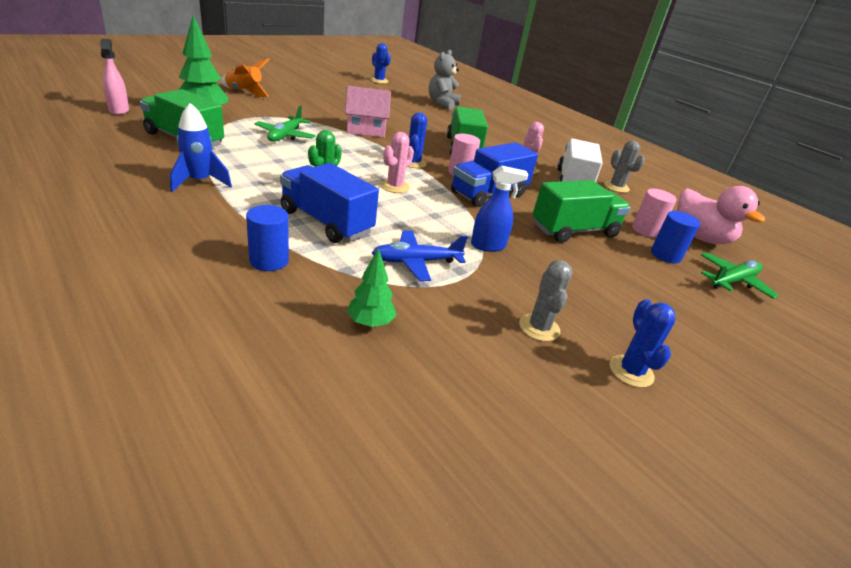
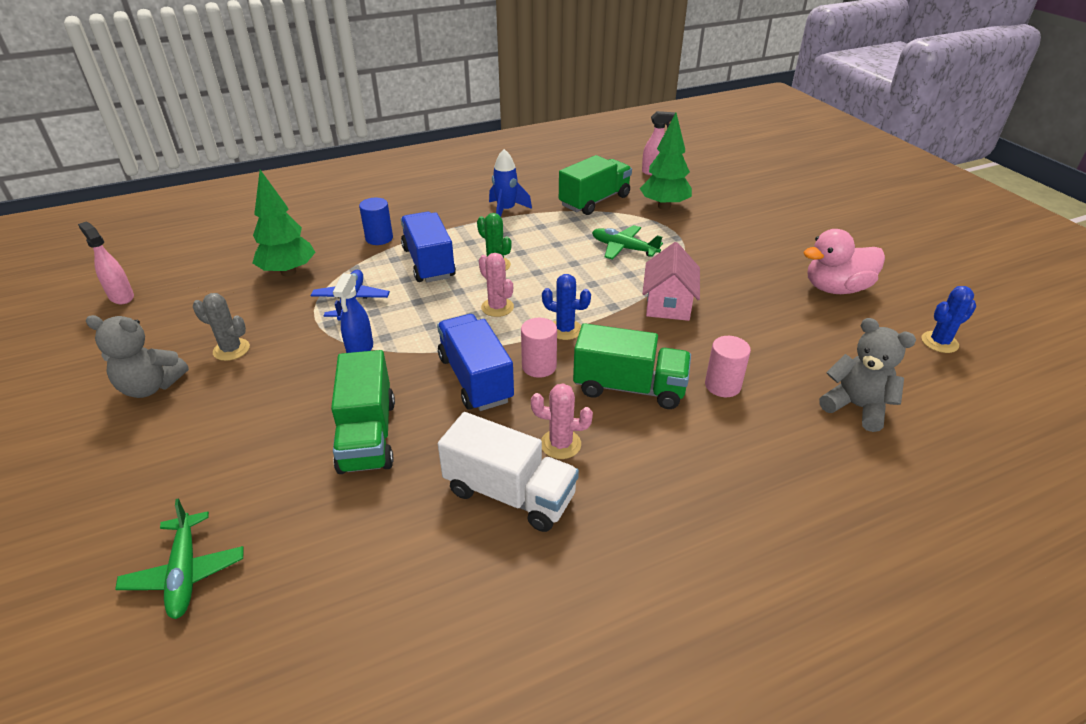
camera: 110 degrees right, 5 degrees up
(244, 92) = (759, 225): orange rocket -> none
(326, 222) = (429, 263): blue truck -> blue truck turned 75 degrees counterclockwise
(370, 323) = (288, 272): green tree -> green tree, size x1.78
(504, 513) = (121, 297): none -> pink spray bottle
(616, 187) = (494, 563): grey cactus -> none
(631, 371) = (151, 386): blue cactus -> grey teddy bear
(645, 230) = (343, 528): pink cylinder -> pink cylinder (722, 385)
(665, 255) = (277, 517): blue cylinder -> none
(700, 237) = (298, 609): pink duck -> pink duck (836, 288)

